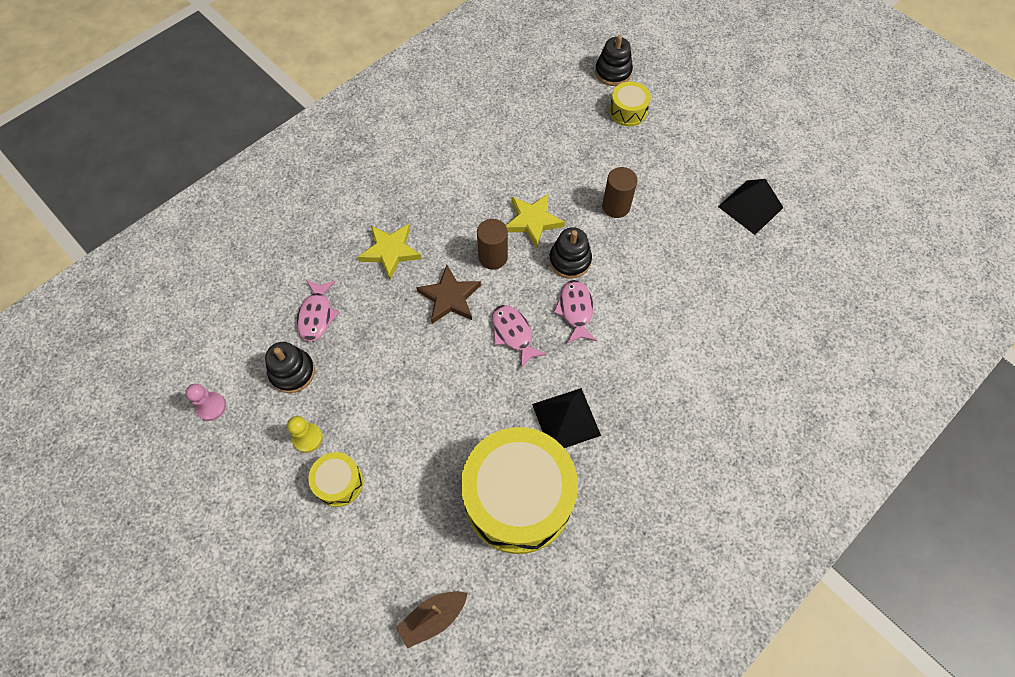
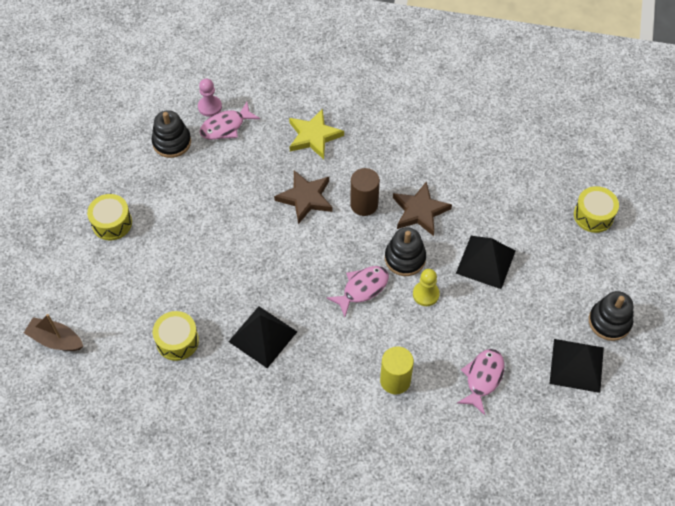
camera: 55 degrees right, 5 degrees down
(211, 407) = (113, 114): pink pawn -> pink pawn (210, 107)
(307, 438) = (130, 183): yellow pawn -> yellow pawn (426, 294)
(513, 334) = (308, 258): pink fish -> pink fish (483, 378)
(518, 498) = (177, 341): yellow drum -> yellow drum, size x0.45
(532, 221) = (420, 211): yellow star -> brown star
(613, 72) = (626, 180): black stacking toy -> black stacking toy (609, 322)
(616, 206) = (485, 261): brown cylinder -> black pyramid
(681, 340) = (395, 380): none -> yellow cylinder

